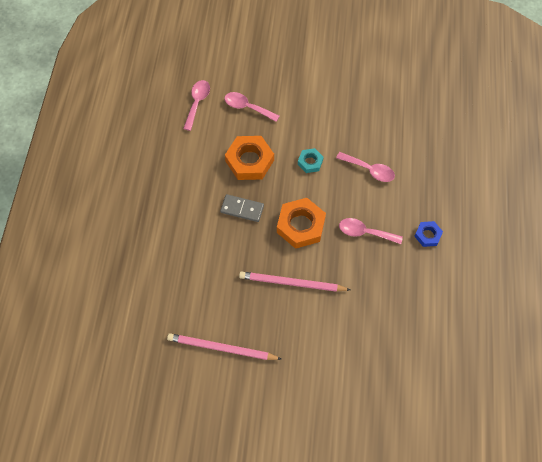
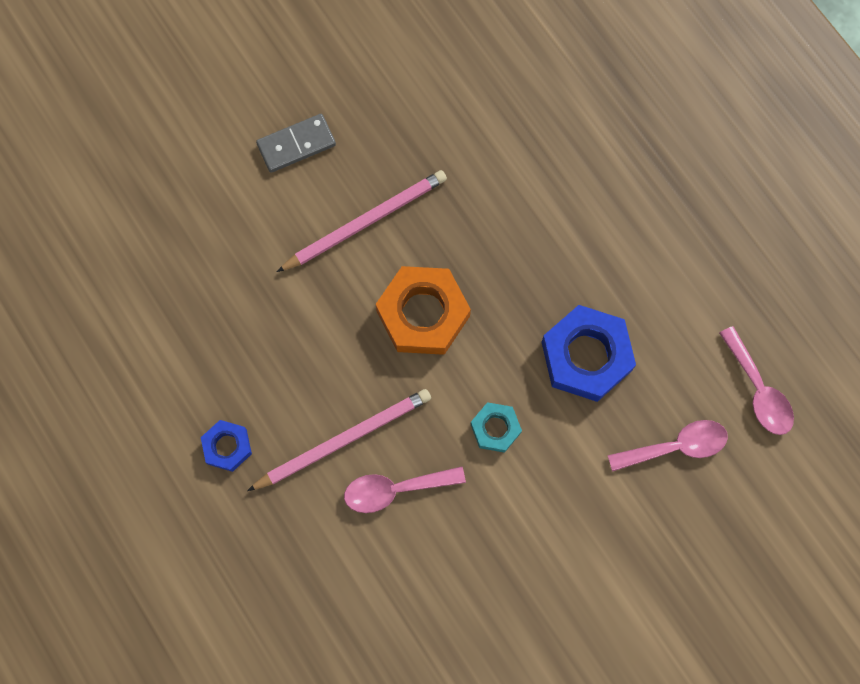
camera: 140 degrees right, 10 degrees up
(221, 348) = (384, 71): pink pencil -> pink pencil (344, 440)
(242, 209) = (527, 272): grey domino -> grey domino (296, 144)
(249, 161) = (586, 356): orange nut -> blue nut
(365, 232) = (323, 377): pink spoon -> none

